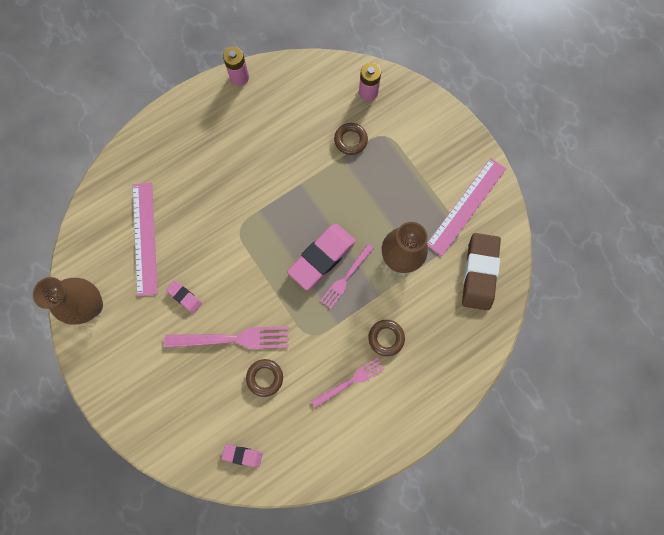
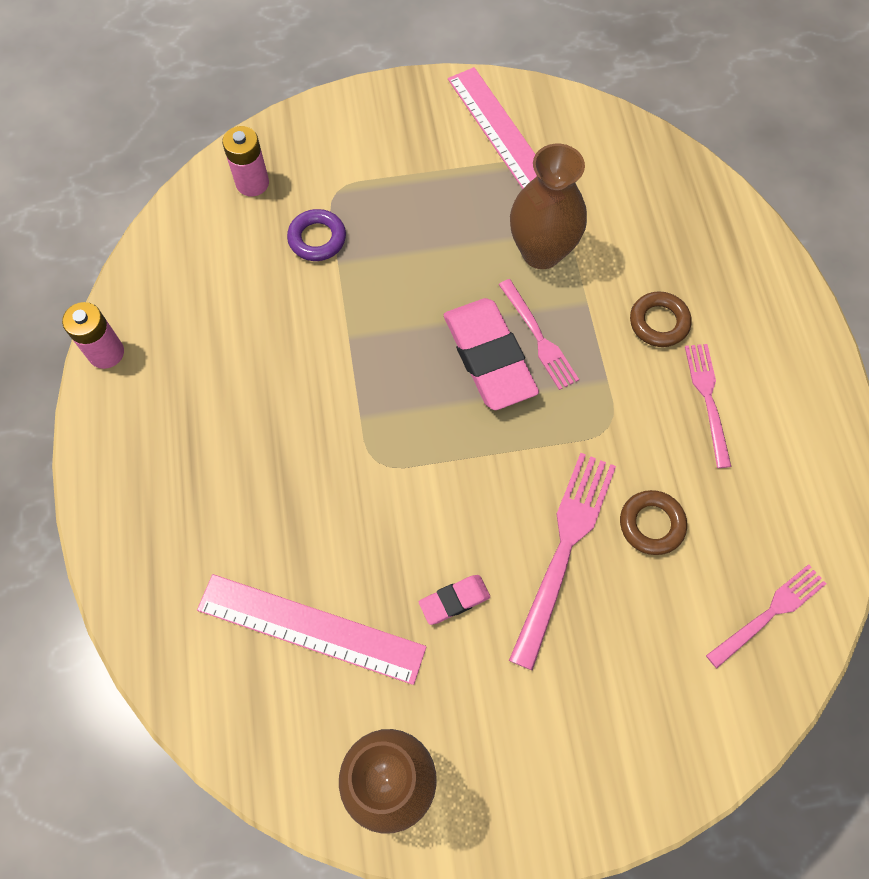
camera: 65 degrees left, 10 degrees down
(242, 455) = (769, 613): pink eraser -> pink fork
(350, 140) = (317, 239): brown ring -> purple ring
(479, 272) = (612, 164): brown eraser -> none

